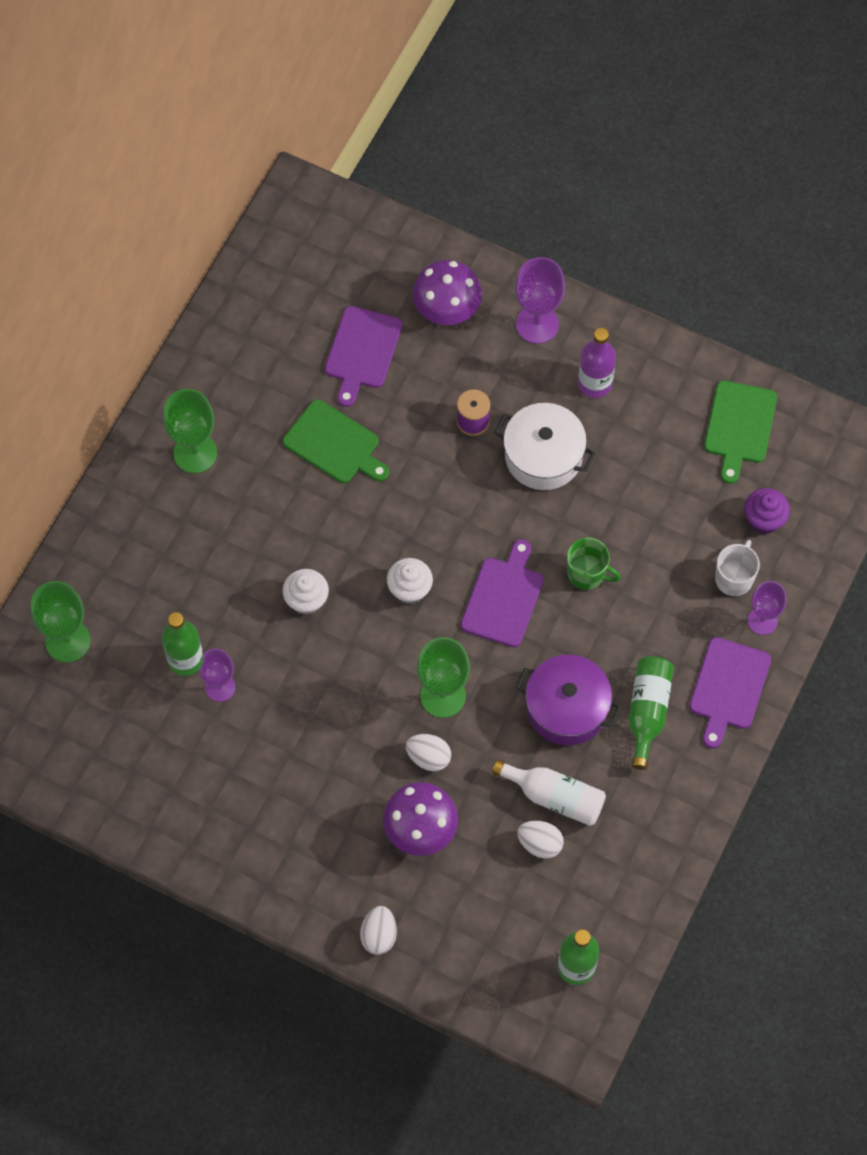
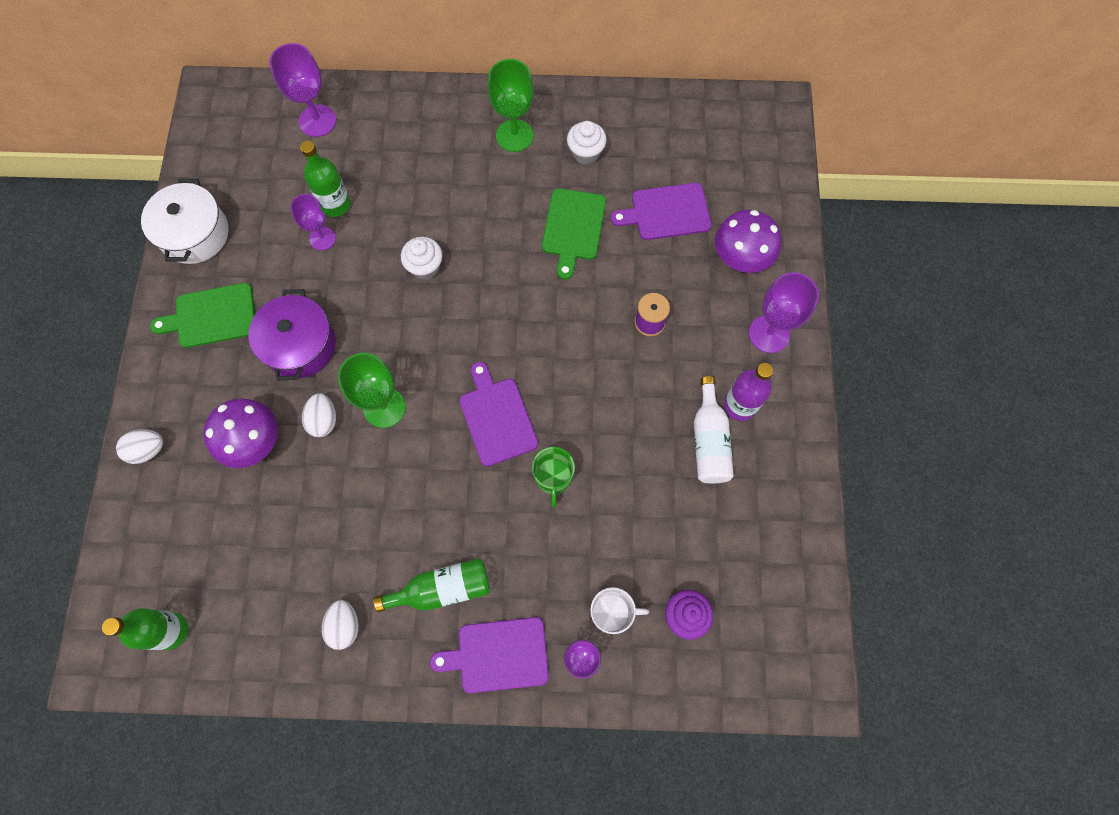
camera: 65 degrees right, 5 degrees up
(68, 641) = (317, 121): green goblet -> purple goblet
(409, 589) = (470, 340): white cupcake -> white cupcake (586, 153)
(503, 598) = (497, 418): purple cutting board -> purple cutting board turned 105 degrees counterclockwise
(540, 844) = (277, 548): white egg -> white egg (344, 626)
(543, 456) = (647, 392): white pot -> white pot (194, 234)
(554, 797) = (327, 541): white bottle -> white bottle (709, 441)
(567, 708) = (416, 515): purple pot -> purple pot (300, 345)
(739, 426) = (768, 551): green cutting board -> green cutting board (212, 316)

